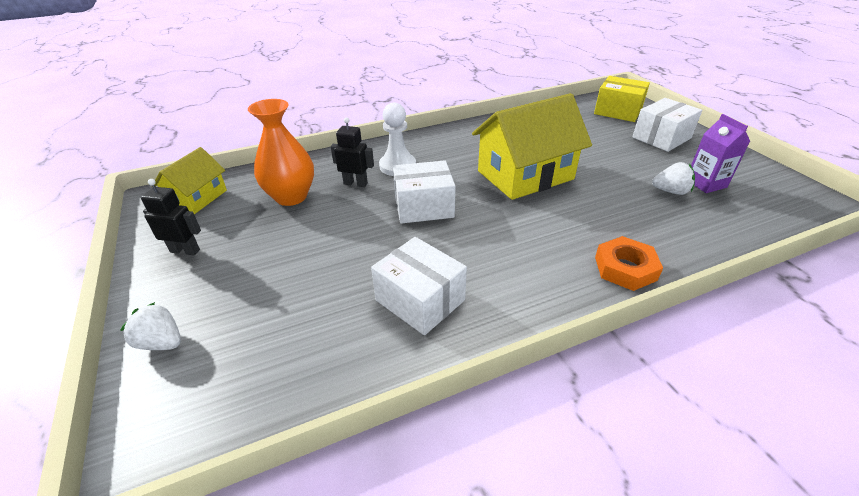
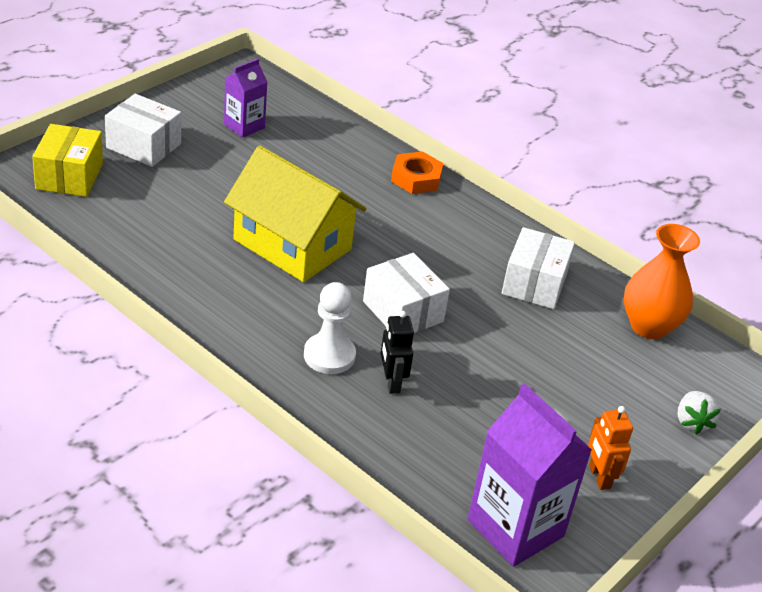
camera: 120 degrees left, 0 degrees up
(185, 250) = (599, 477): black robot -> orange robot
(197, 198) = (515, 528): yellow house -> purple carton
(291, 197) = (454, 432): orange vase -> orange vase (649, 326)
(670, 191) = (272, 148): white strawberry -> none

